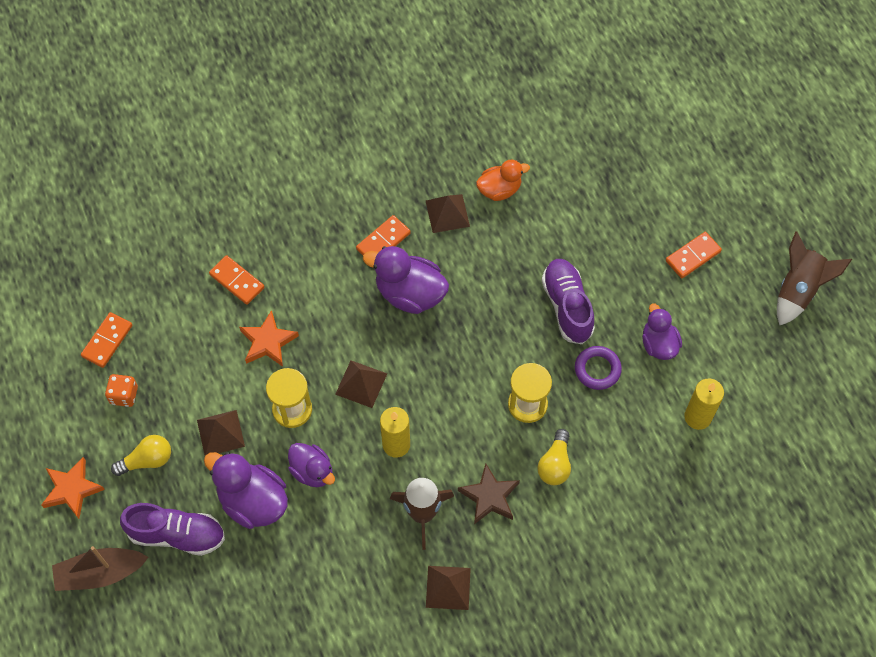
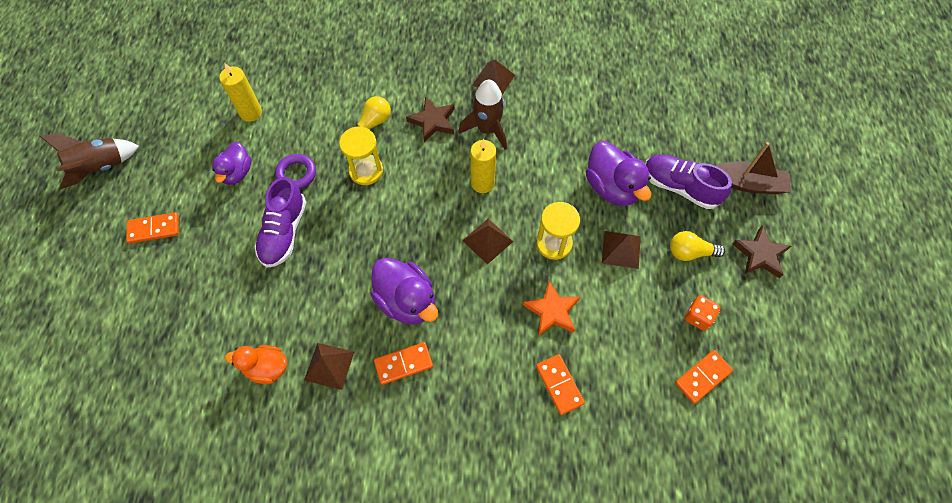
camera: 155 degrees left, 0 degrees up
(72, 489) = (760, 255): orange star -> brown star
(312, 471) = (557, 190): purple duck -> none

